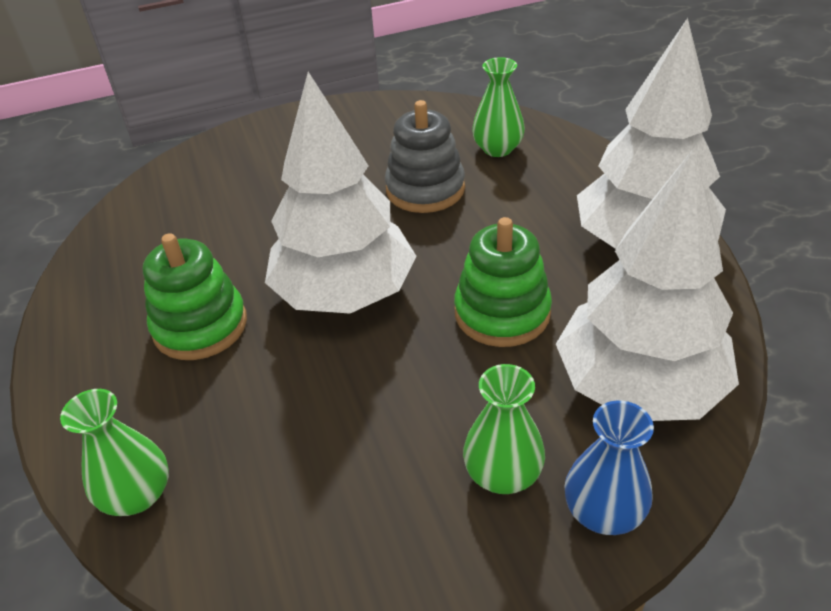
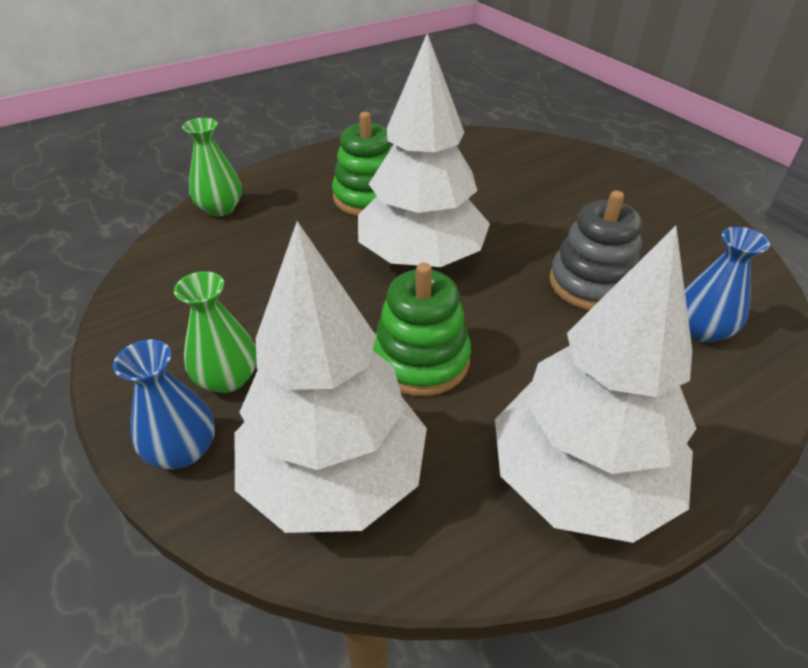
camera: 75 degrees right, 0 degrees up
(497, 149) = (701, 330): green vase -> blue vase

